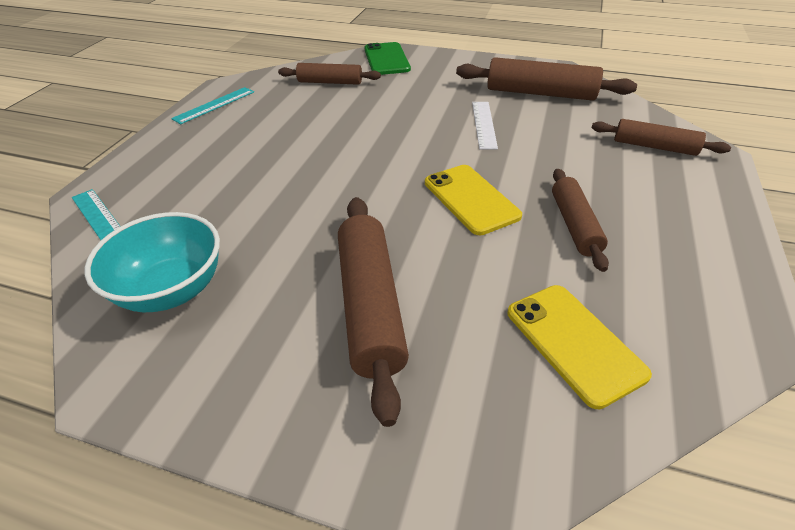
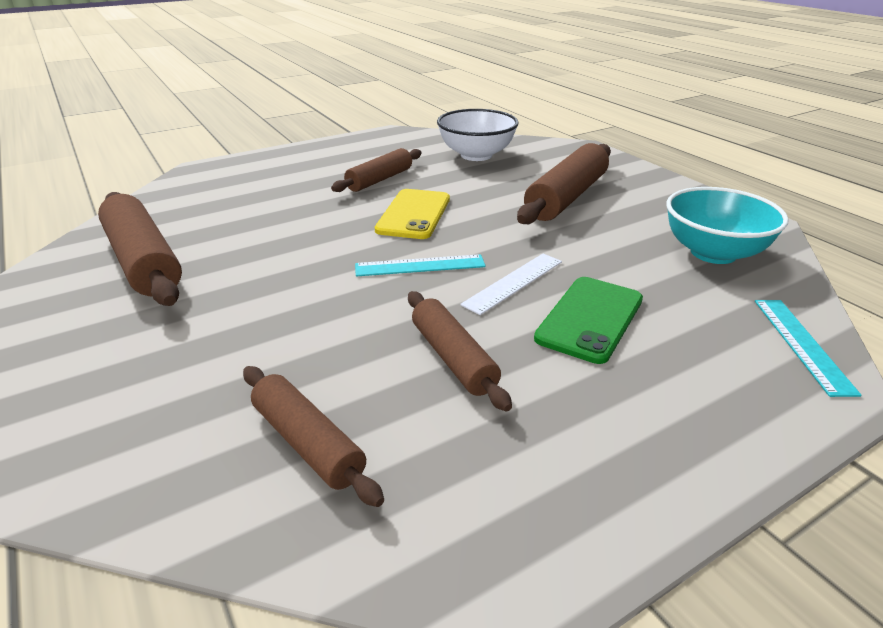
camera: 140 degrees left, 10 degrees down
(214, 105) = (576, 509): turquoise ruler -> turquoise ruler (420, 265)
(386, 59) = (121, 451): green phone -> green phone (590, 319)
(483, 124) = (275, 259): white ruler -> white ruler (514, 282)
(574, 342) = (476, 155): yellow phone -> white bowl
(654, 147) = (215, 187): brown rolling pin -> brown rolling pin (453, 358)

